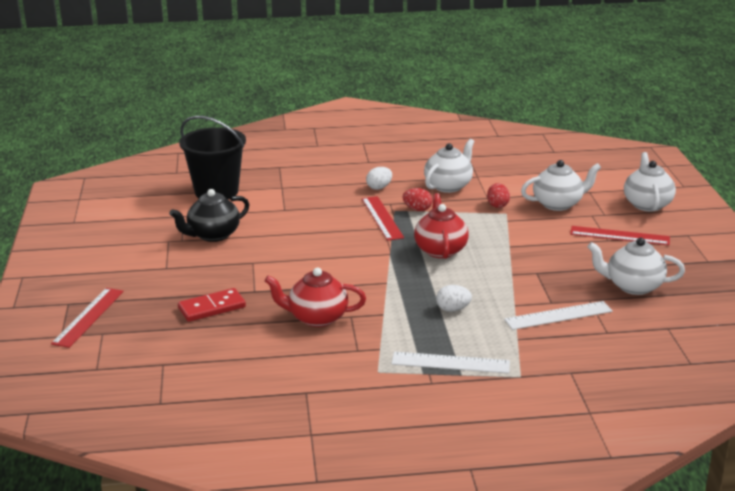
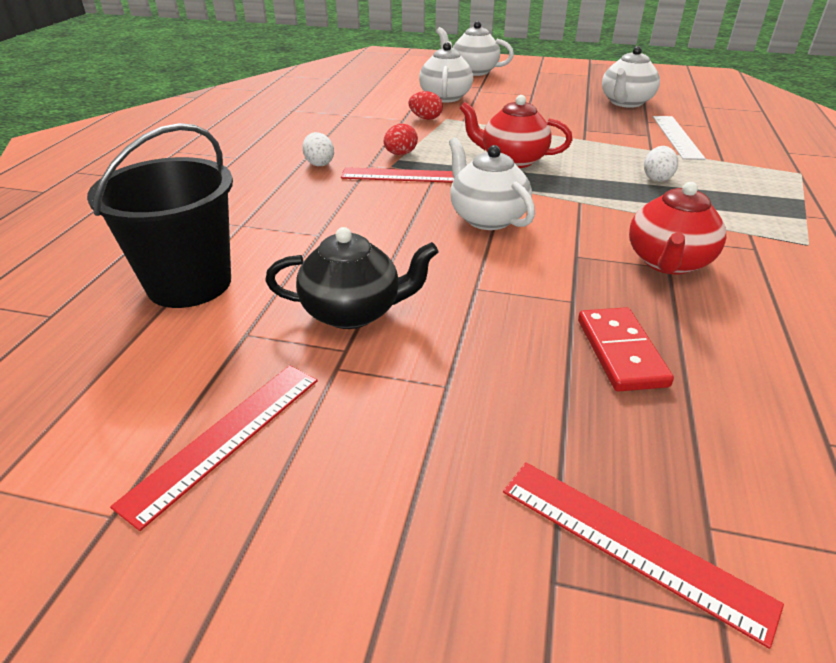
camera: 70 degrees left, 10 degrees up
(213, 235) = (353, 312): black teapot -> black teapot turned 75 degrees counterclockwise
(448, 186) = (356, 130): white teapot -> white teapot (486, 218)
(450, 362) = (779, 200): white ruler -> none
(619, 236) = (527, 90): red ruler -> red ruler (225, 438)

